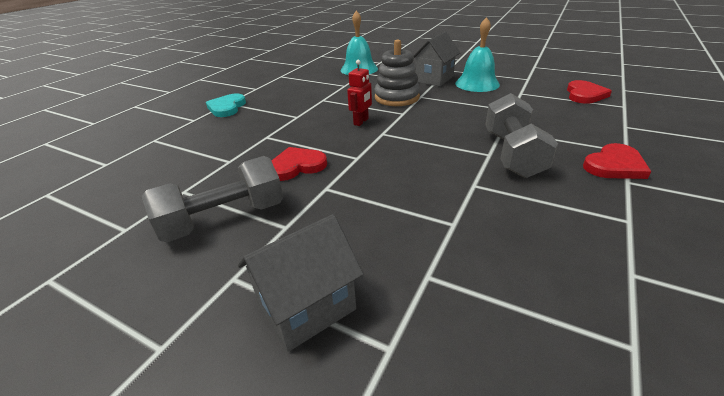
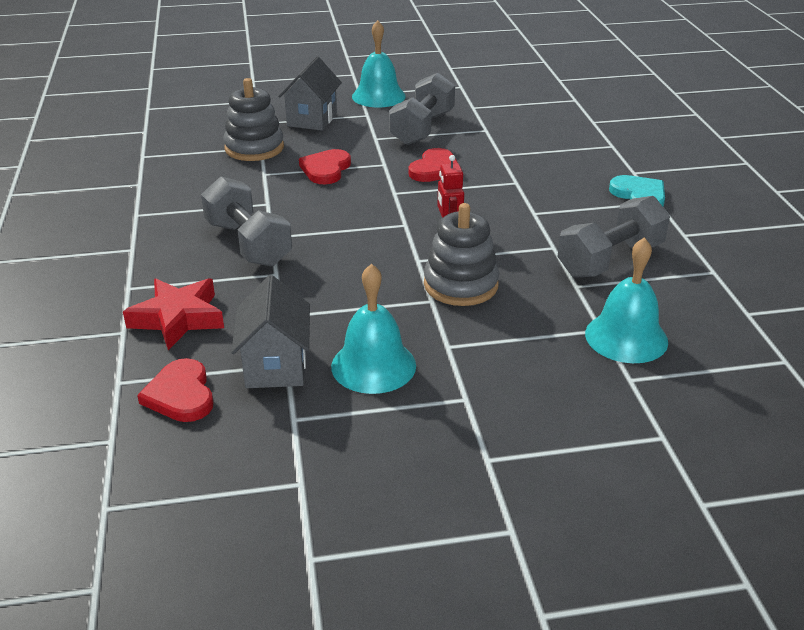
camera: 140 degrees right, 0 degrees up
(154, 319) = (378, 96): none -> turquoise bell
(309, 89) = (610, 259): none -> grey dumbbell
(434, 79) = (458, 353): grey house -> grey house (276, 366)
(438, 277) = (254, 148): none -> grey stacking toy
(583, 123) = (178, 318): none -> red star
(614, 165) = (143, 262): red heart -> red heart (326, 169)

